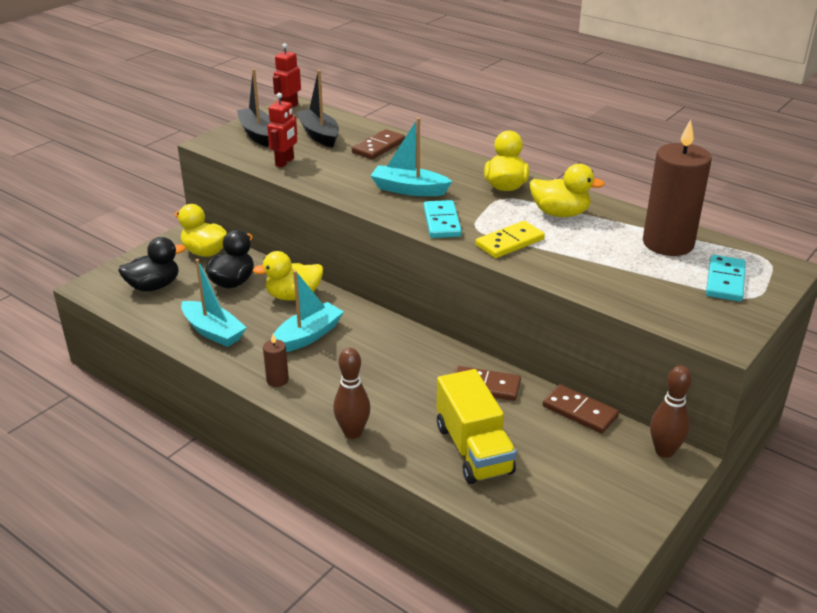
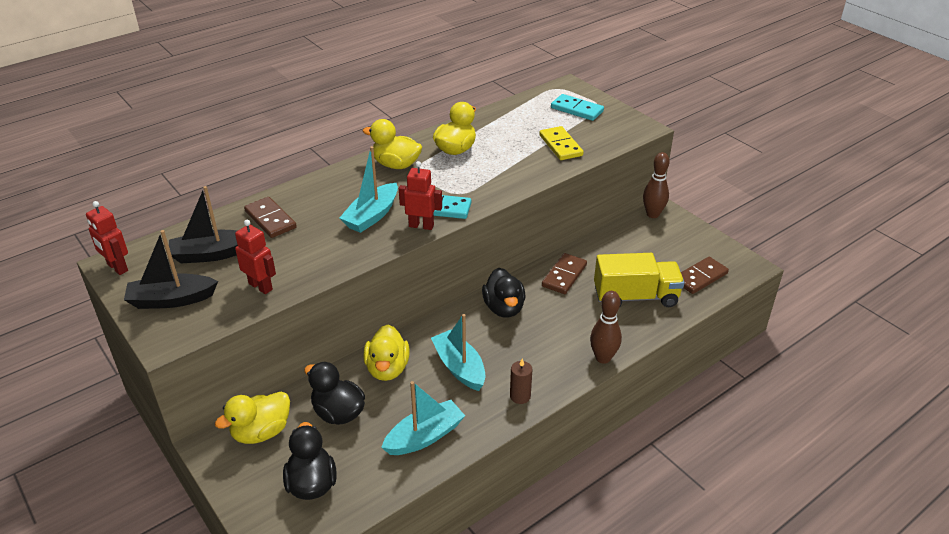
camera: 75 degrees left, 5 degrees up
(406, 216) = (421, 226): none -> red robot
(407, 350) = (504, 308): none -> black duck
(510, 242) = (490, 182): yellow domino -> yellow domino (560, 145)
(579, 411) = (605, 238): brown domino -> brown domino (700, 277)
(668, 243) = (521, 117): brown candle -> none

